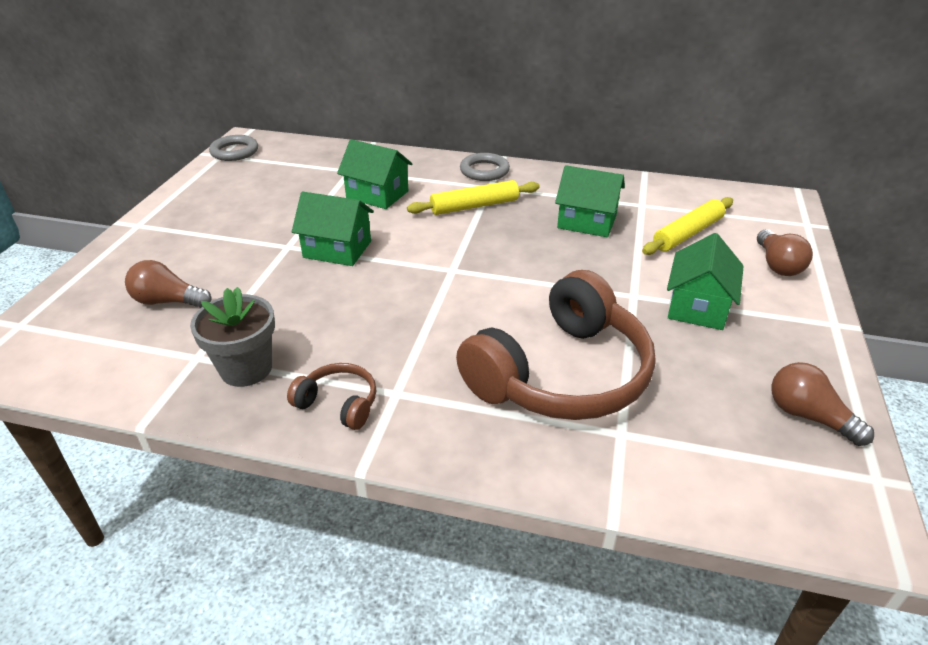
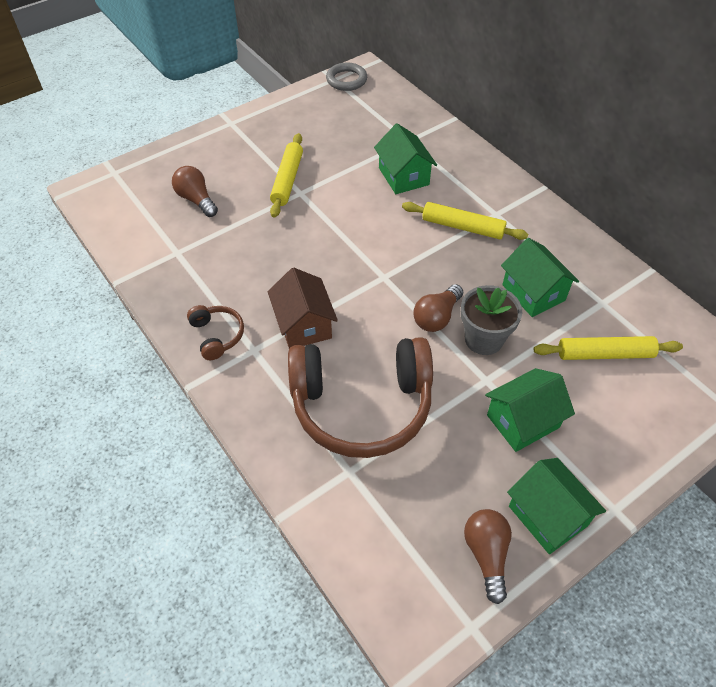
camera: 40 degrees right, 15 degrees up
(246, 369) = (193, 278): grey flower pot -> grey flower pot (484, 339)
(261, 242) = (287, 180): none -> yellow rolling pin
(337, 249) = (328, 214): green house -> green house (548, 516)
(423, 343) = (304, 324): none -> brown house
(484, 171) = (510, 194): grey ring -> none
(777, 265) = (643, 430): brown light bulb -> brown light bulb (437, 317)

